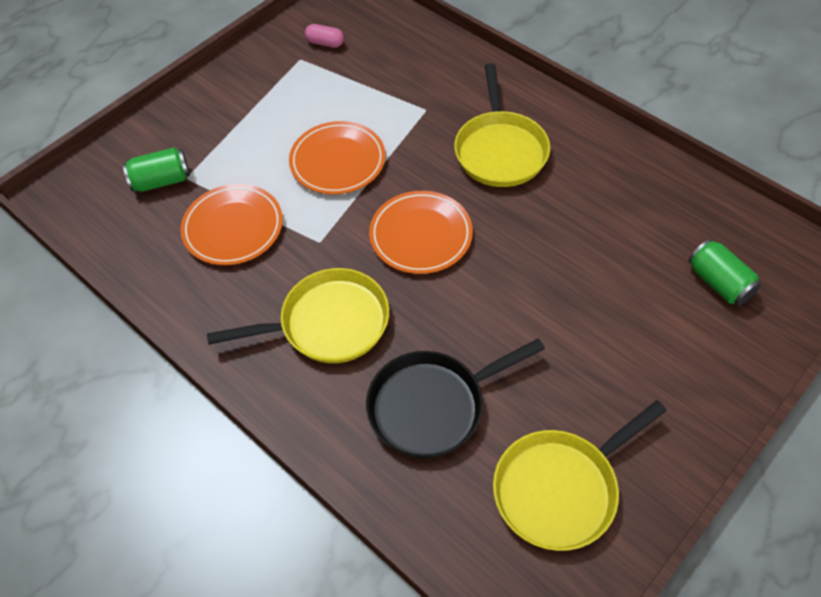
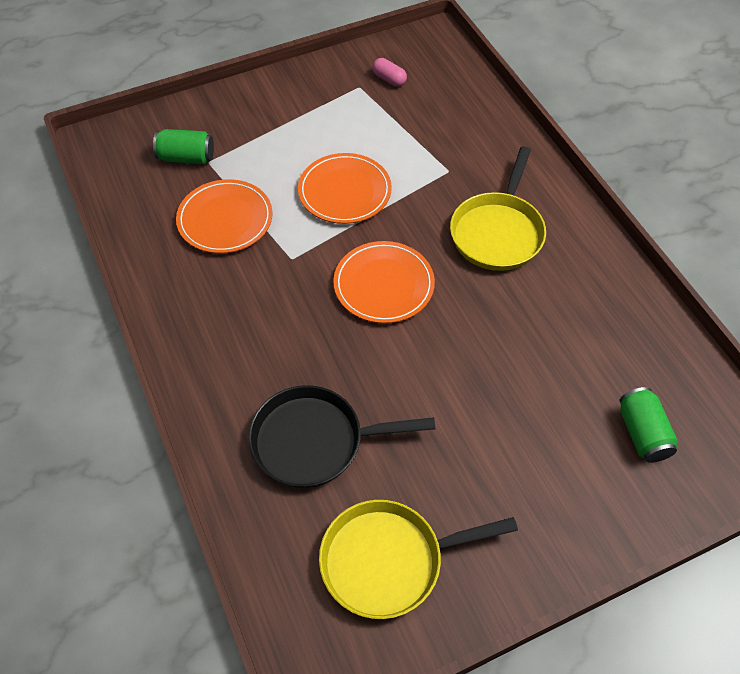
camera: 20 degrees right, 0 degrees up
(328, 323) = (262, 333): yellow pan -> none

